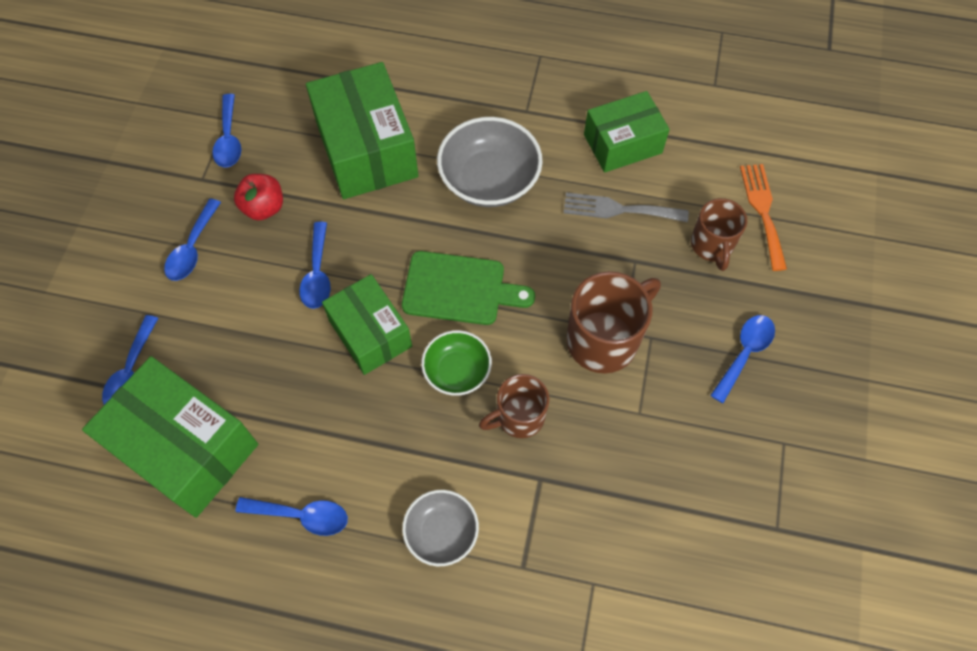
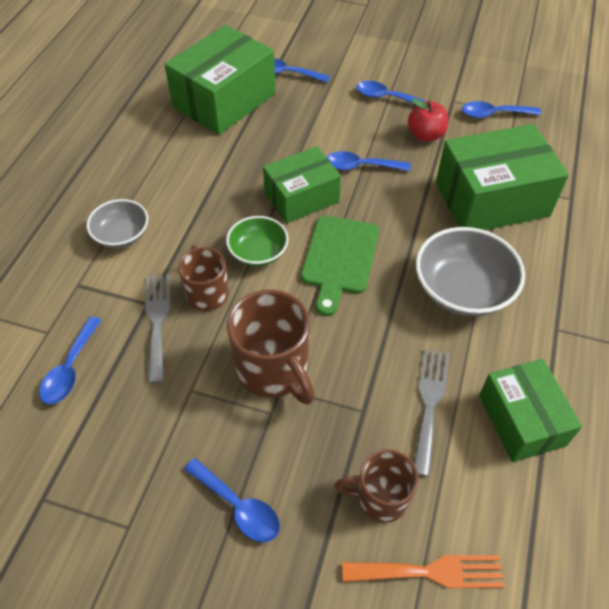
camera: 95 degrees right, 10 degrees down
(301, 515) = (159, 157): blue spoon -> blue spoon (70, 368)
(562, 462) = (157, 321): none -> grey fork

